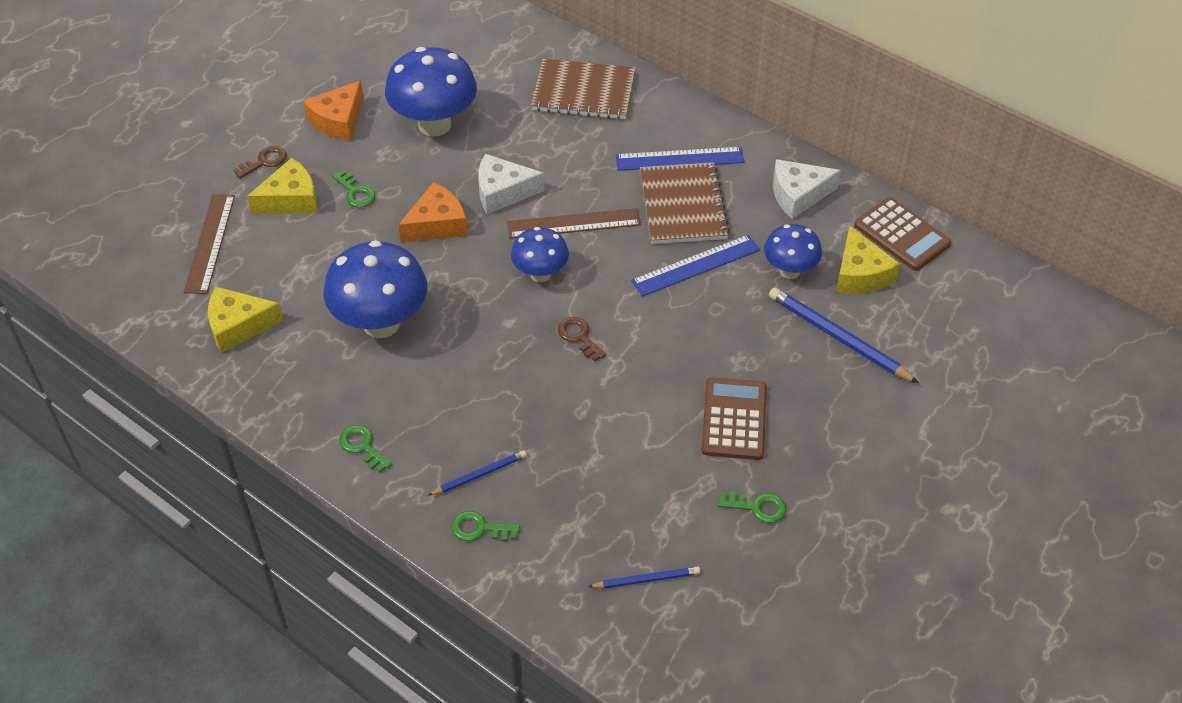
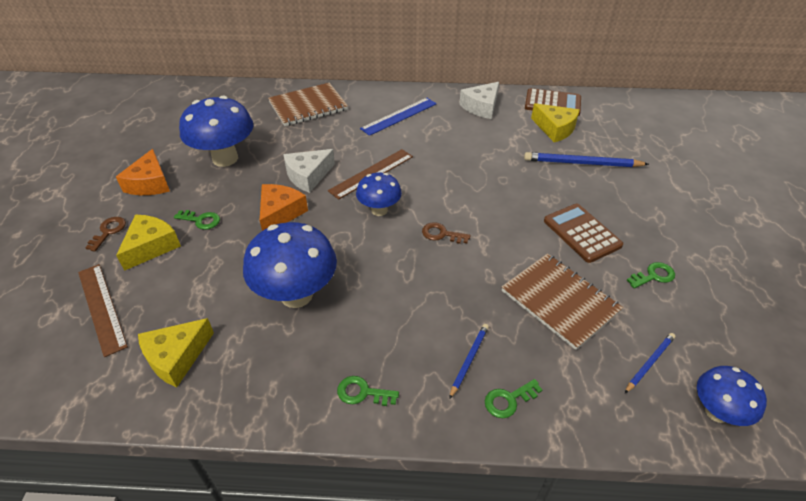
camera: 35 degrees left, 5 degrees down
(683, 205) = (426, 137): brown notebook -> brown notebook (560, 301)
(696, 265) = (466, 163): blue ruler -> none
(789, 271) = (519, 143): blue mushroom -> blue mushroom (716, 412)

